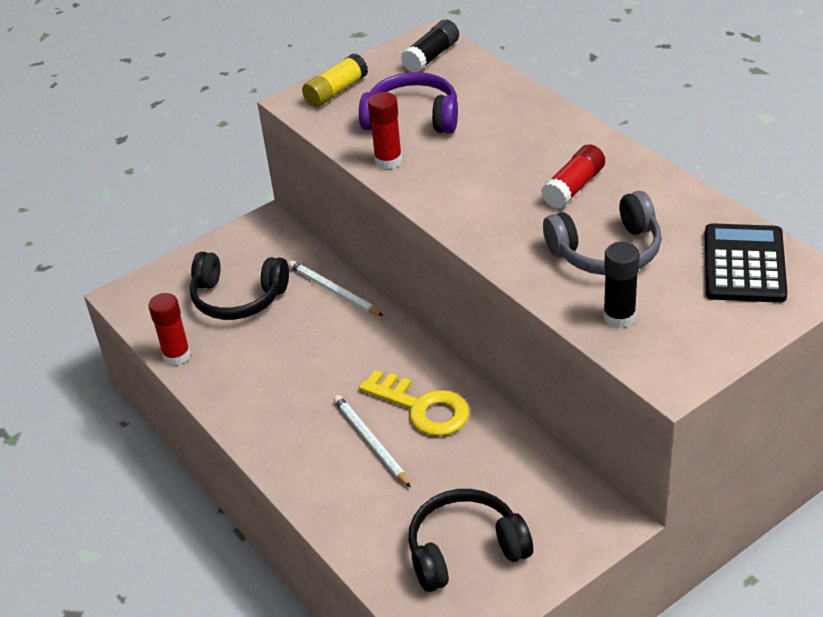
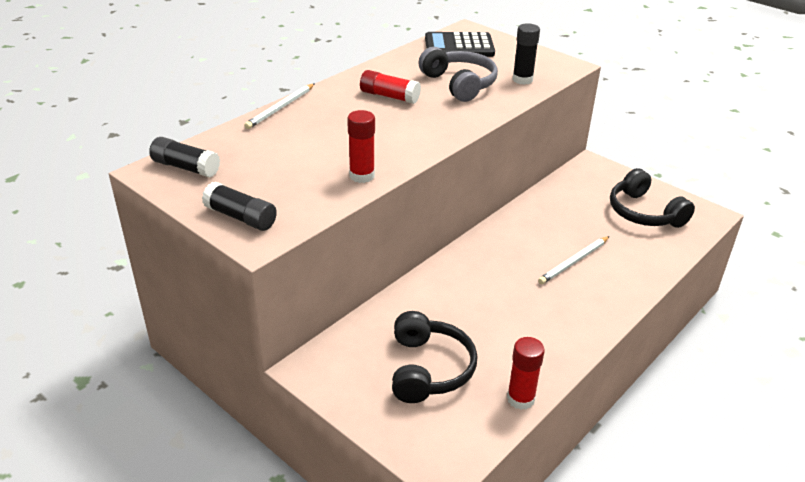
camera: 105 degrees left, 5 degrees down
(333, 291) = (408, 304): white pencil -> white pencil (280, 108)
(336, 91) = (241, 217): yellow glue stick -> black glue stick
(412, 118) = (294, 169): purple headphones -> none
(422, 408) = (530, 241): yellow key -> none

